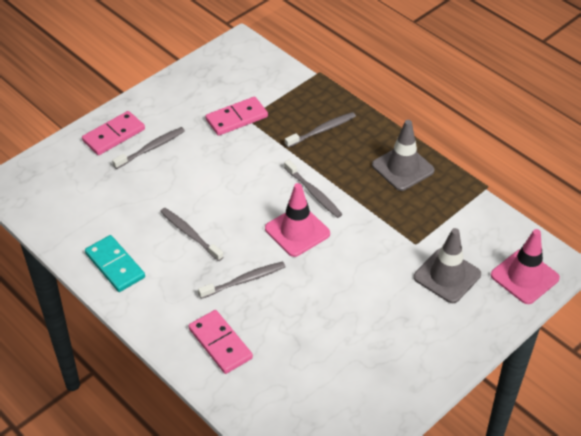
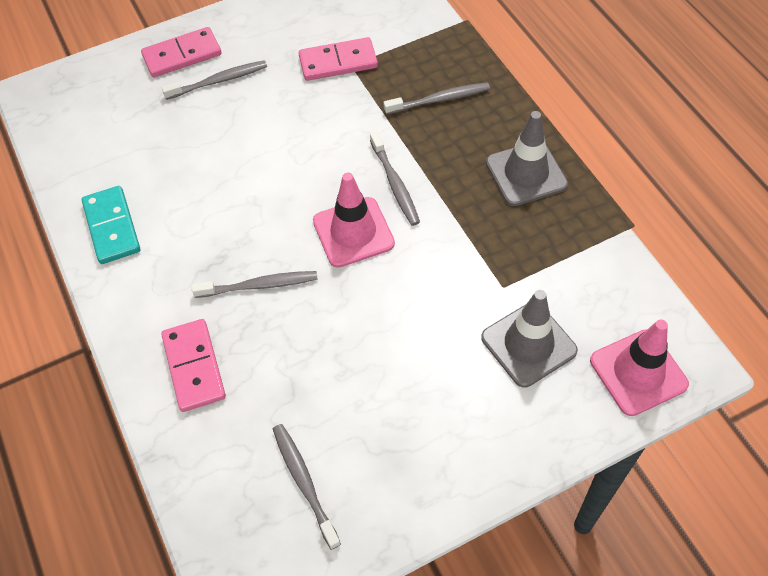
camera: 20 degrees right, 10 degrees up
(190, 234) = (218, 206): grey toothbrush -> grey toothbrush (304, 483)

